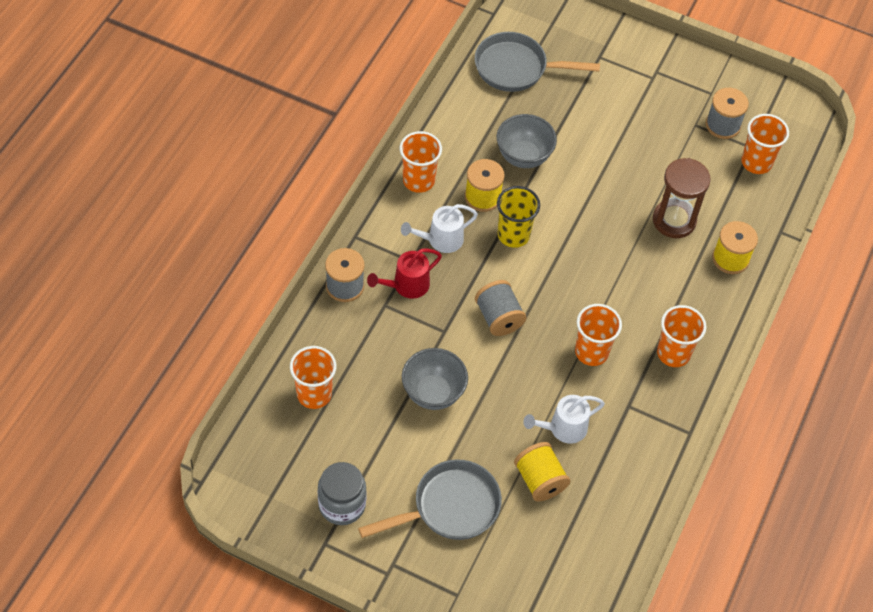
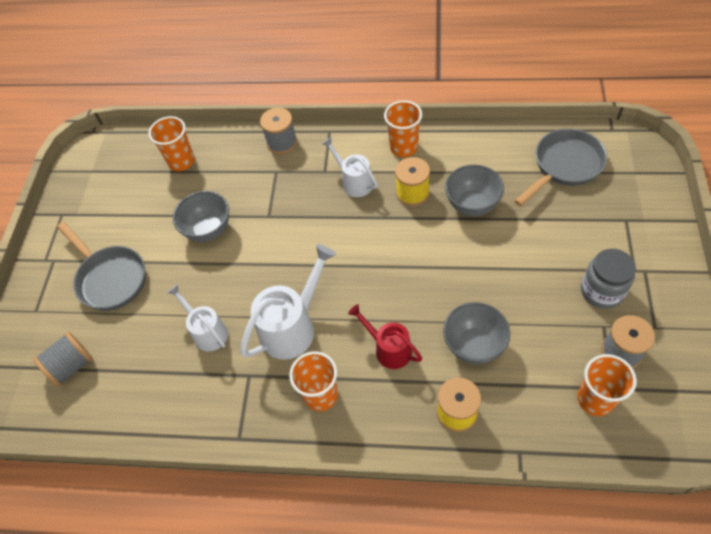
camera: 80 degrees right, 0 degrees up
(342, 504) = (95, 212): grey jar -> grey jar (601, 291)
(406, 286) = (300, 177): red watering can -> red watering can (388, 349)
(498, 317) = (297, 247): grey spool -> grey spool (72, 366)
(513, 235) = (386, 227): yellow cup -> none
(516, 68) = (564, 166): grey pan -> grey pan turned 60 degrees clockwise
(540, 480) = (152, 331): yellow spool -> none
(591, 352) = (293, 326): orange cup -> white watering can
(674, 220) = (474, 345): brown hourglass -> grey bowl

